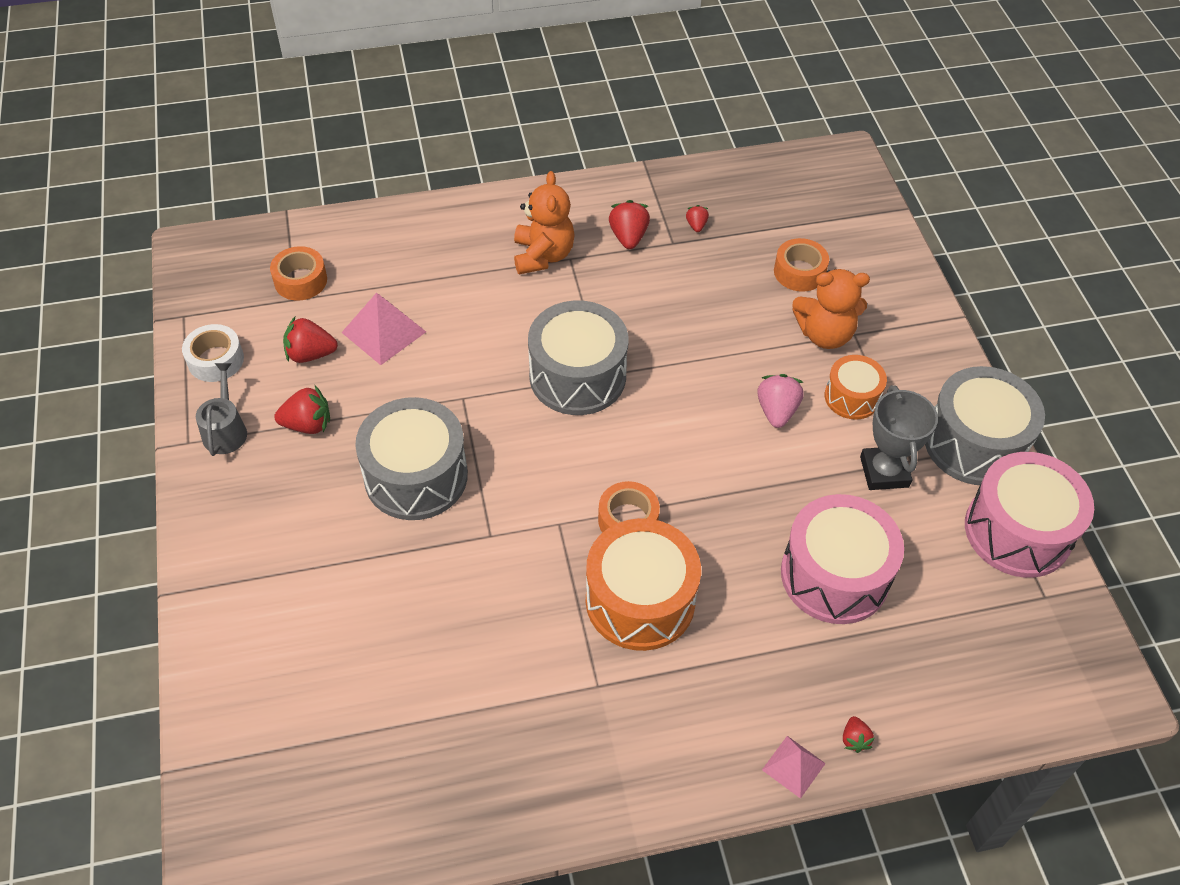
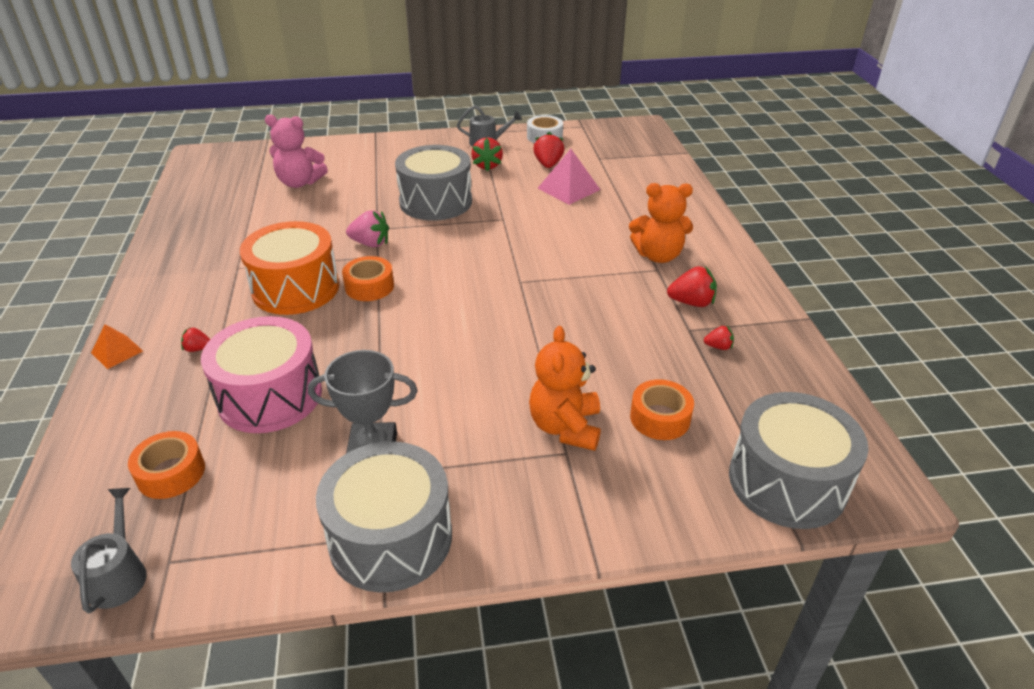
camera: 95 degrees right, 15 degrees down
(300, 280) = (617, 159): orange tape -> orange tape (171, 473)
(348, 669) = (299, 183): none -> pink teddy bear
(577, 376) = (519, 268): grey drum -> grey drum (787, 481)
(776, 411) = (465, 379): pink strawberry -> pink strawberry (370, 243)
(793, 766) = (117, 351): pink pyramid -> orange pyramid
(852, 397) = (475, 437): orange drum -> none
(854, 739) = (115, 388): red strawberry -> red strawberry (198, 349)
(1017, 531) = (259, 554): pink drum -> none
(1069, 630) = (118, 575): none -> grey watering can

